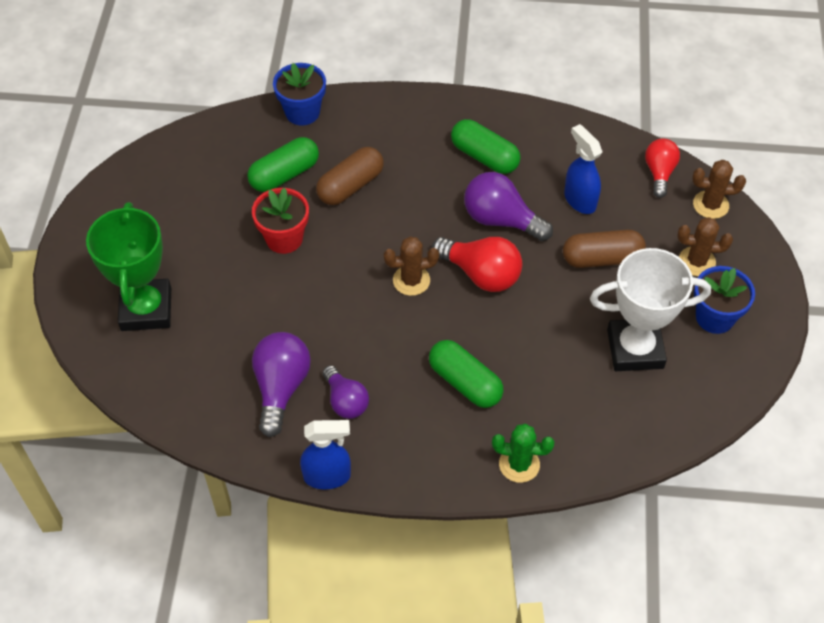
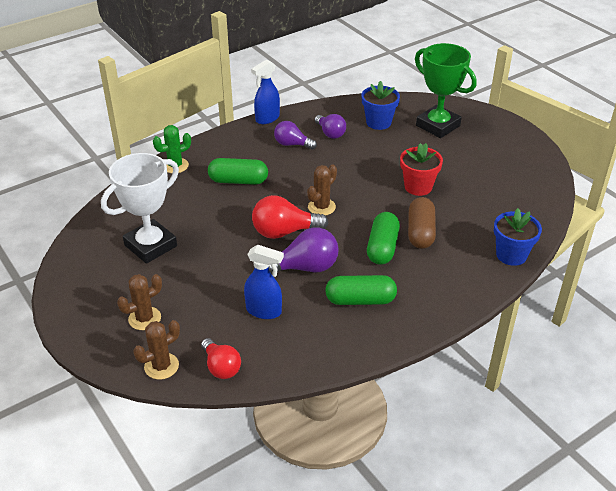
camera: 140 degrees right, 15 degrees down
(281, 388) = (330, 133): purple light bulb -> purple light bulb, size x0.66
(284, 174) = (466, 215): green capsule -> green capsule (382, 247)
(602, 258) = (215, 283): brown capsule -> none
(715, 317) = (108, 291): blue flower pot -> blue flower pot (378, 122)

